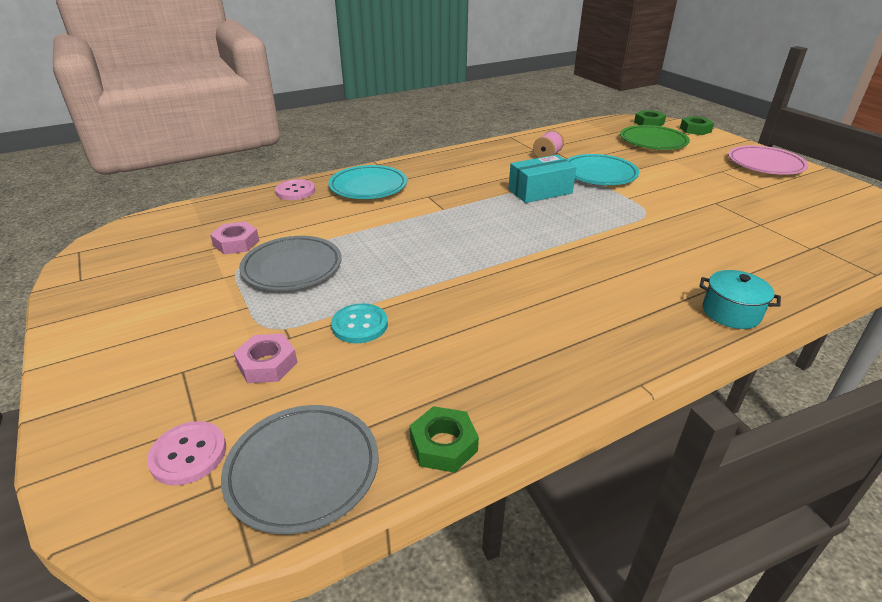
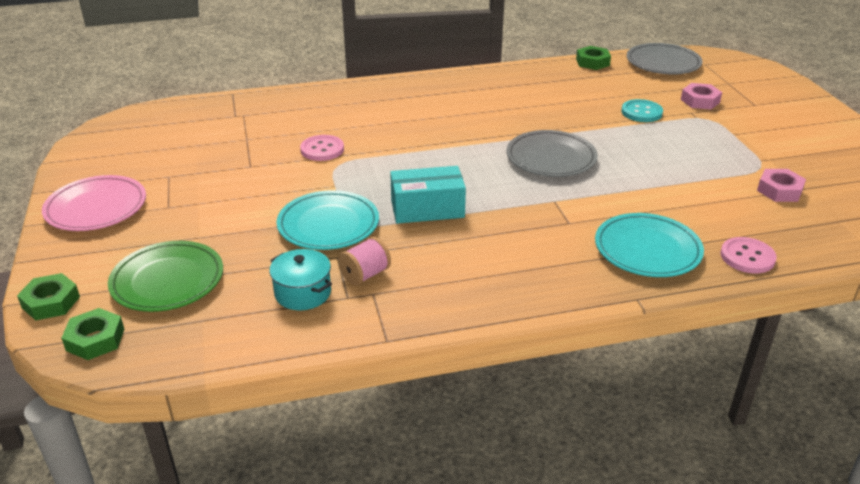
camera: 165 degrees left, 0 degrees up
(188, 454) = (724, 74): pink button -> pink button (322, 149)
(292, 268) = (709, 158): grey plate -> grey plate (551, 158)
(731, 312) = (376, 87): turquoise pot -> turquoise pot (303, 293)

